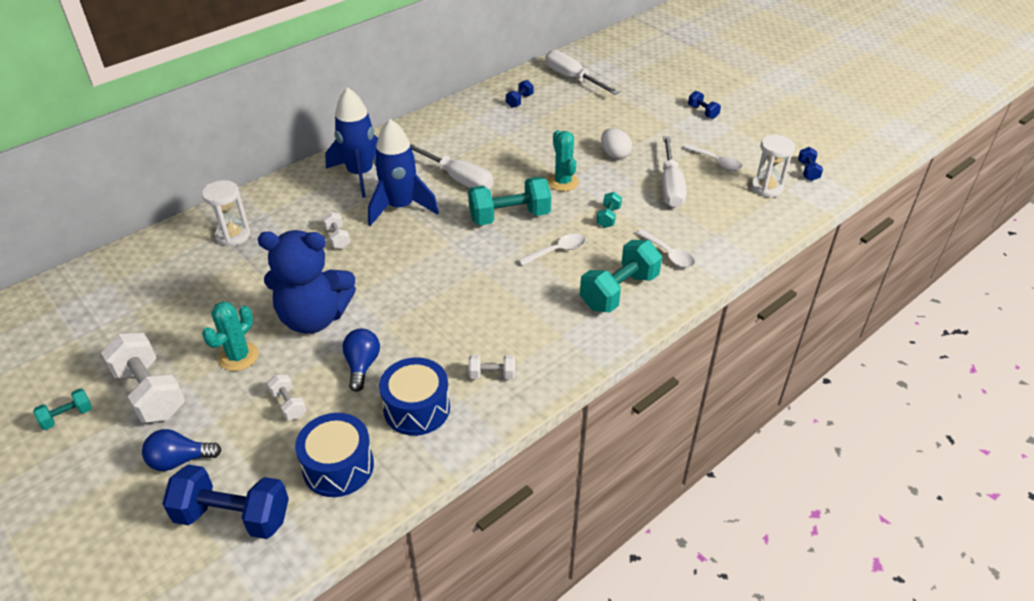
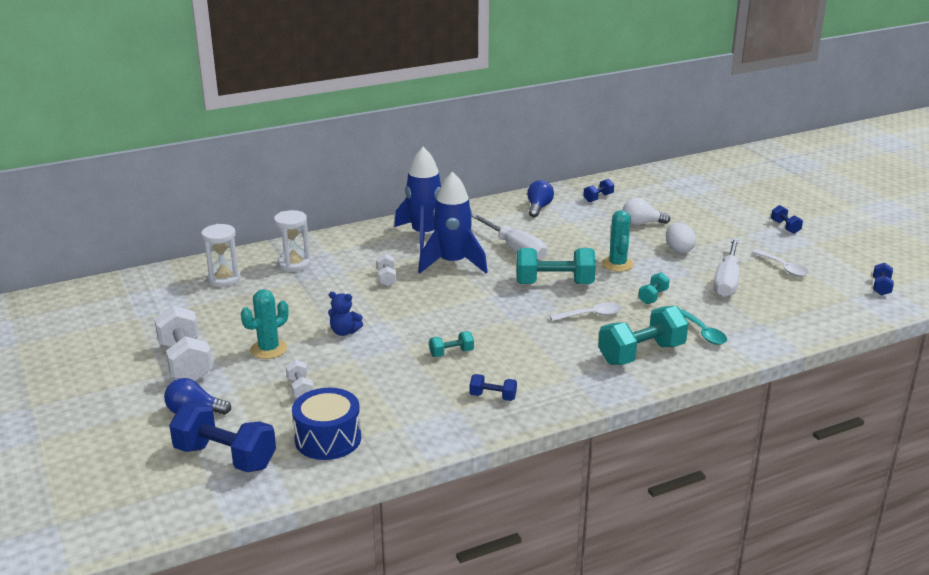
camera: 15 degrees right, 15 degrees down
(67, 416) = (113, 368): turquoise dumbbell -> turquoise dumbbell (451, 353)
(314, 318) = (344, 332): blue teddy bear -> blue teddy bear, size x0.42
(362, 365) = (375, 372): blue light bulb -> blue light bulb (538, 208)
(417, 408) = (413, 410): blue drum -> none
(492, 374) = (493, 397): white dumbbell -> blue dumbbell
(570, 127) = (641, 223): none -> white light bulb
(572, 78) = (658, 186): white screwdriver -> none
(668, 254) = (703, 333): white spoon -> turquoise spoon
(767, 188) = (830, 295): white hourglass -> white hourglass (224, 279)

